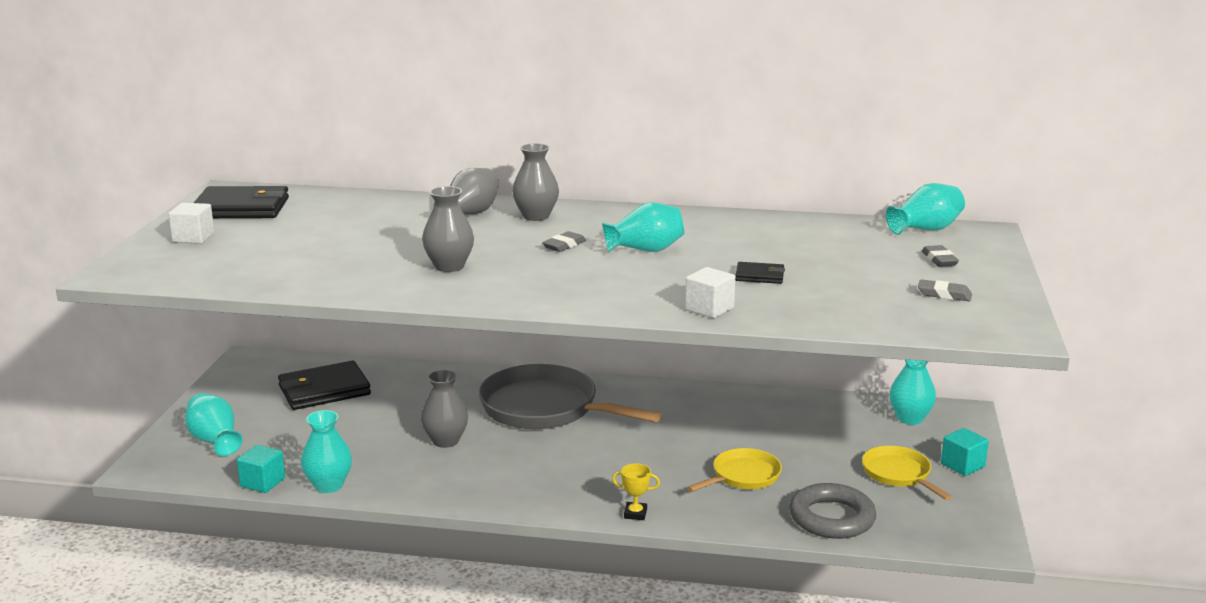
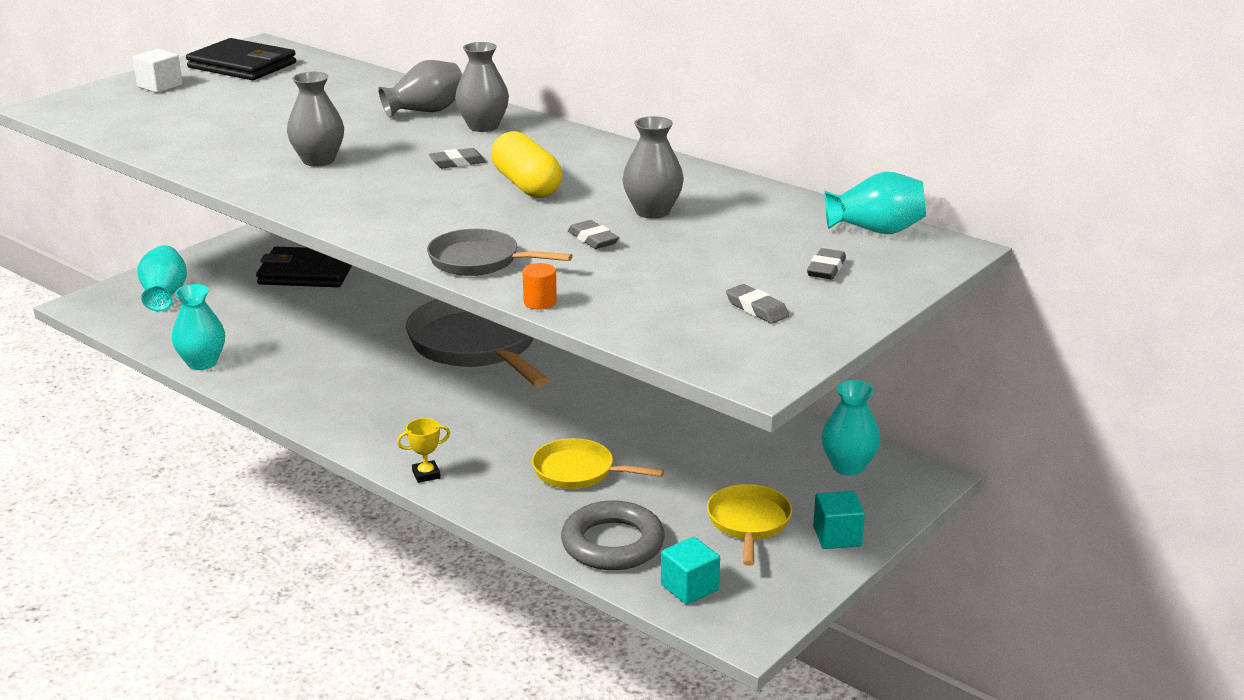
camera: 30 degrees right, 5 degrees up
(262, 482) = (155, 344): turquoise cube -> turquoise cube (689, 587)
(445, 441) = (348, 351): grey vase -> grey vase (652, 211)
(635, 514) = (426, 474): yellow trophy -> yellow trophy turned 60 degrees counterclockwise
(645, 250) = (526, 185): turquoise vase -> yellow capsule
(709, 309) = (480, 261): white cube -> grey pan
(742, 476) = (579, 472): yellow pan -> yellow pan turned 150 degrees counterclockwise
(759, 276) = (593, 239): black wallet -> grey eraser
(802, 325) = (540, 302): none -> orange cylinder

